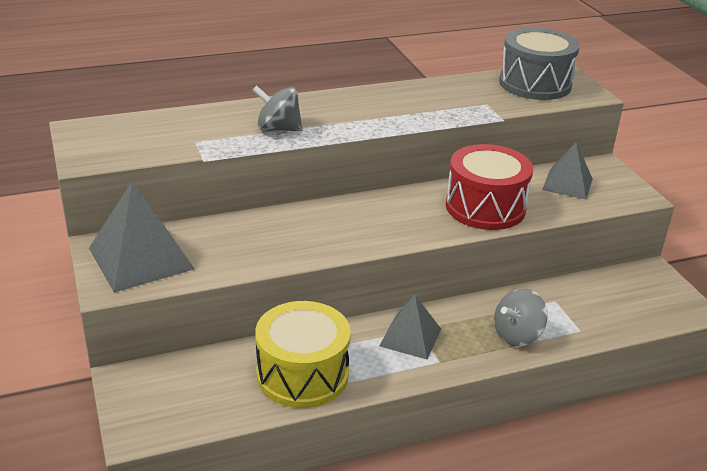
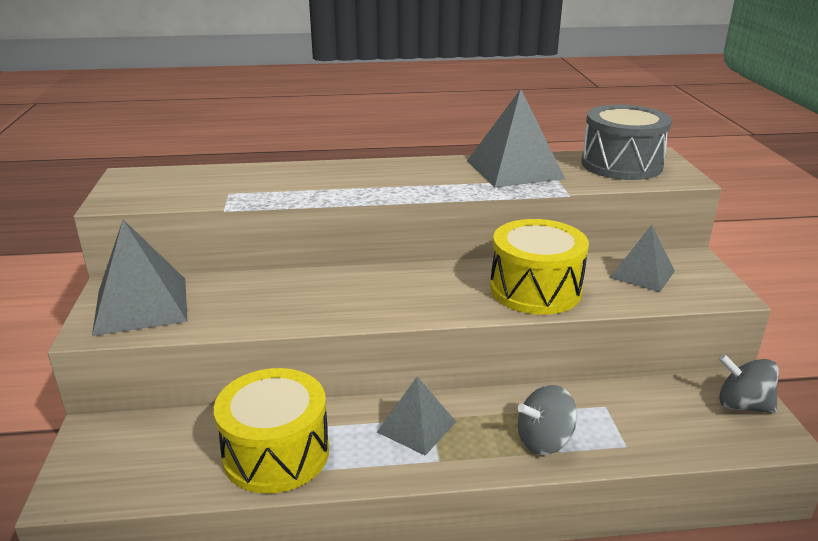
camera: 15 degrees right, 5 degrees down
(278, 129) = (319, 187): grey spinning top -> grey spinning top (742, 405)
(444, 95) = (514, 169): none -> grey pyramid
(485, 207) = (535, 289): red drum -> yellow drum

